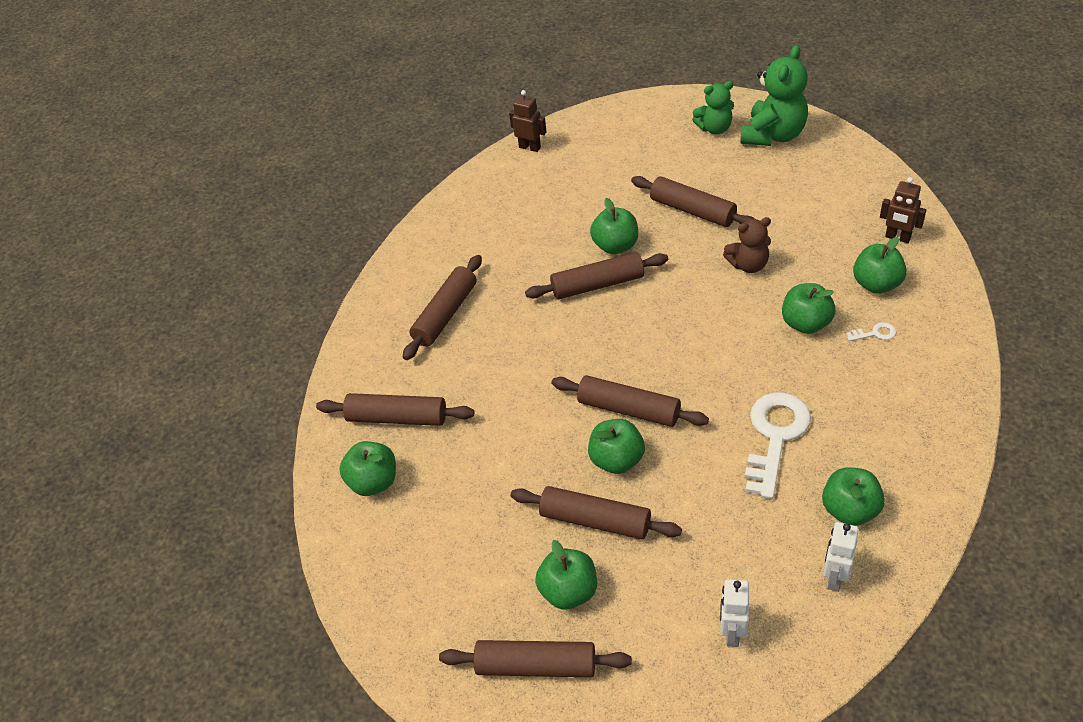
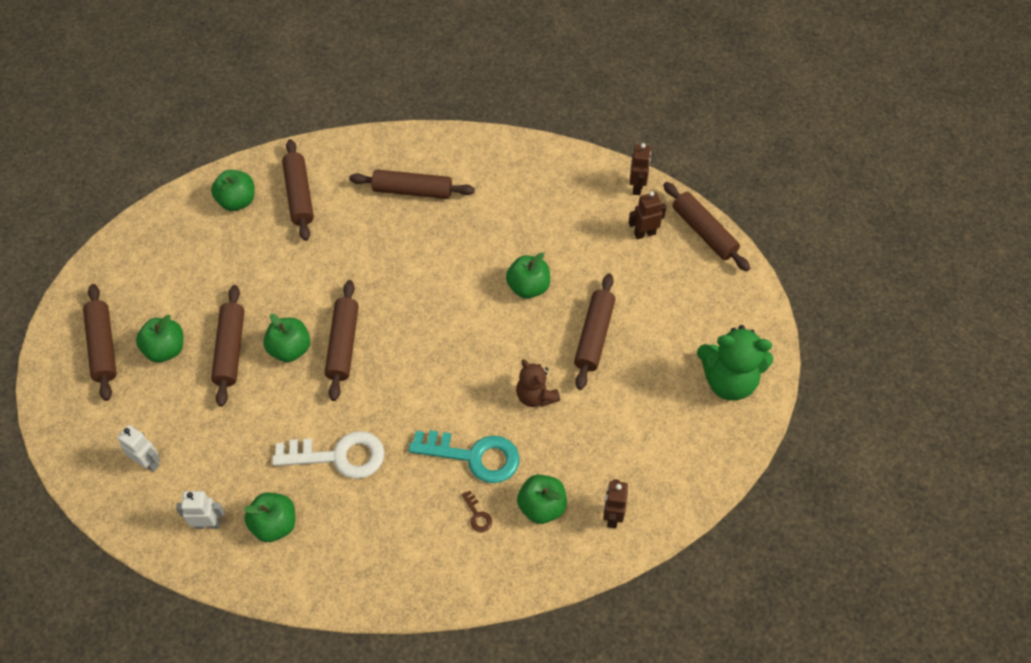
camera: 65 degrees right, 10 degrees up
(587, 153) = (644, 233): none -> brown robot
(597, 284) = (476, 286): brown rolling pin -> brown rolling pin (704, 232)
(714, 128) = (720, 328): green teddy bear -> none
(732, 632) = (148, 462): white robot -> white robot turned 45 degrees clockwise
(806, 323) = (474, 456): green apple -> turquoise key
(875, 333) = (477, 515): white key -> brown key

